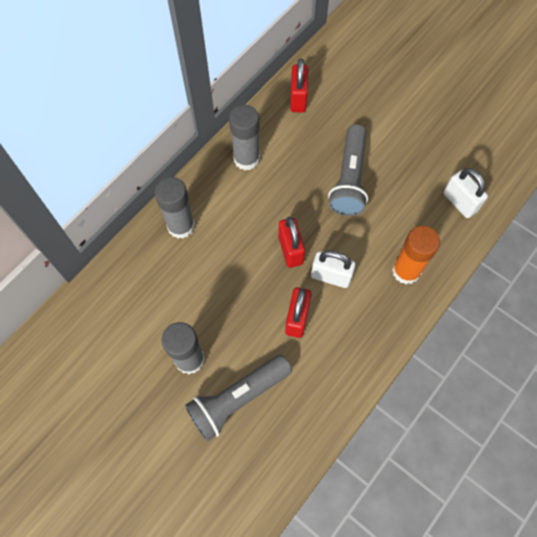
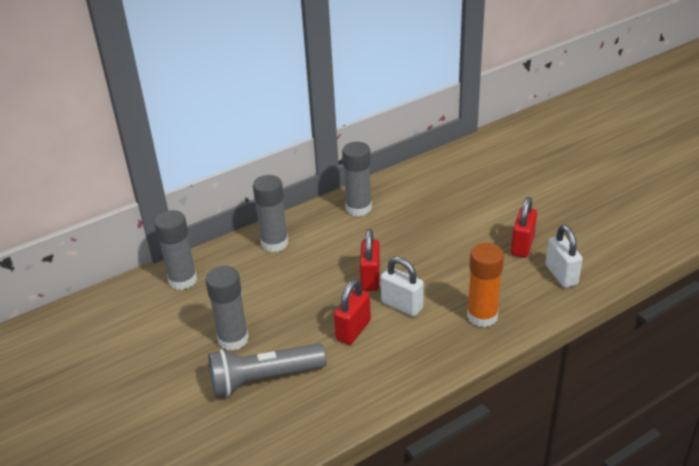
camera: 20 degrees right, 30 degrees down
(108, 298) = (183, 280): none -> grey glue stick
(298, 99) = (427, 176): red padlock -> red padlock (522, 246)
(349, 179) = (452, 239): grey flashlight -> none

